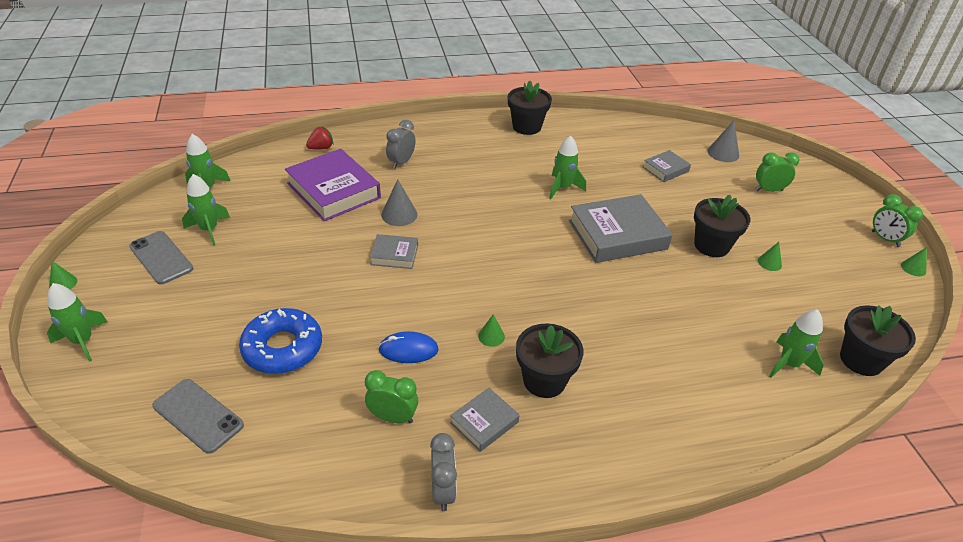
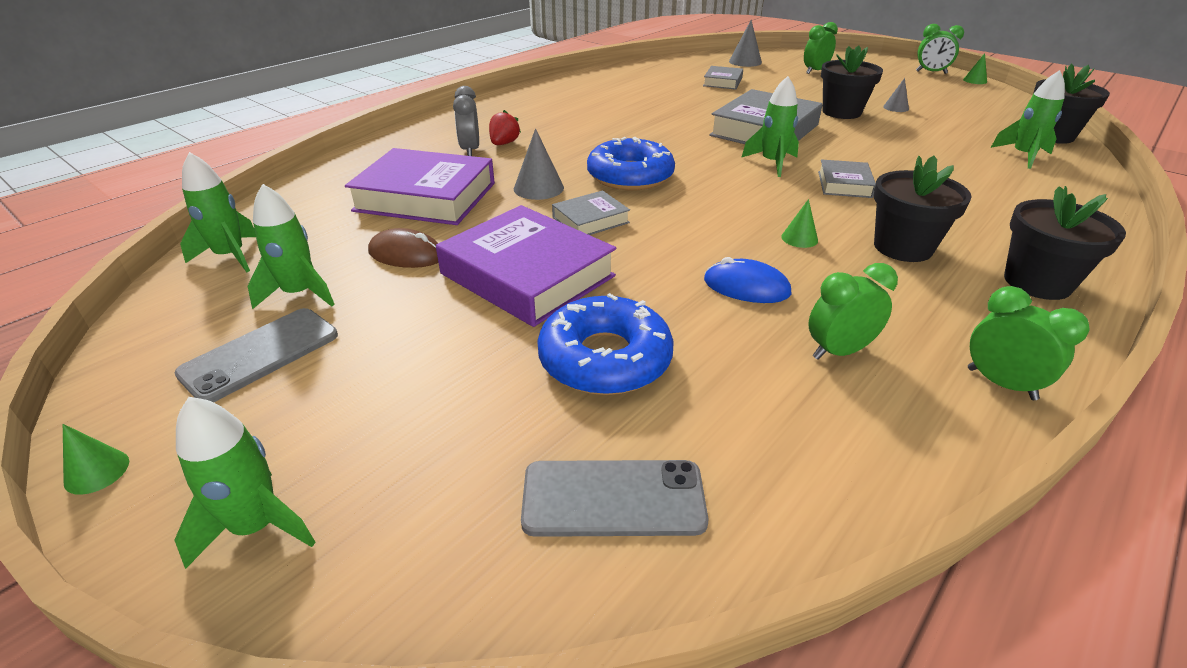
camera: 35 degrees left, 5 degrees down
(161, 257) = (260, 354): grey phone -> grey phone turned 60 degrees counterclockwise
(278, 229) = (406, 254): none -> brown mouse
(314, 276) = (527, 275): none -> purple book
(321, 148) = (348, 169): red strawberry -> red strawberry (504, 144)
(408, 350) = (746, 287): blue mouse -> blue mouse turned 60 degrees clockwise
(443, 491) = (1001, 384): grey clock -> green clock
(464, 231) = (630, 176): none -> blue donut
(484, 422) = (921, 305): grey book -> grey book (844, 184)
(526, 127) = (557, 91): black flower pot -> black flower pot (1037, 282)
(562, 188) = (664, 118): green rocket -> green rocket (772, 163)
(769, 263) = (896, 108): green cone -> grey cone

